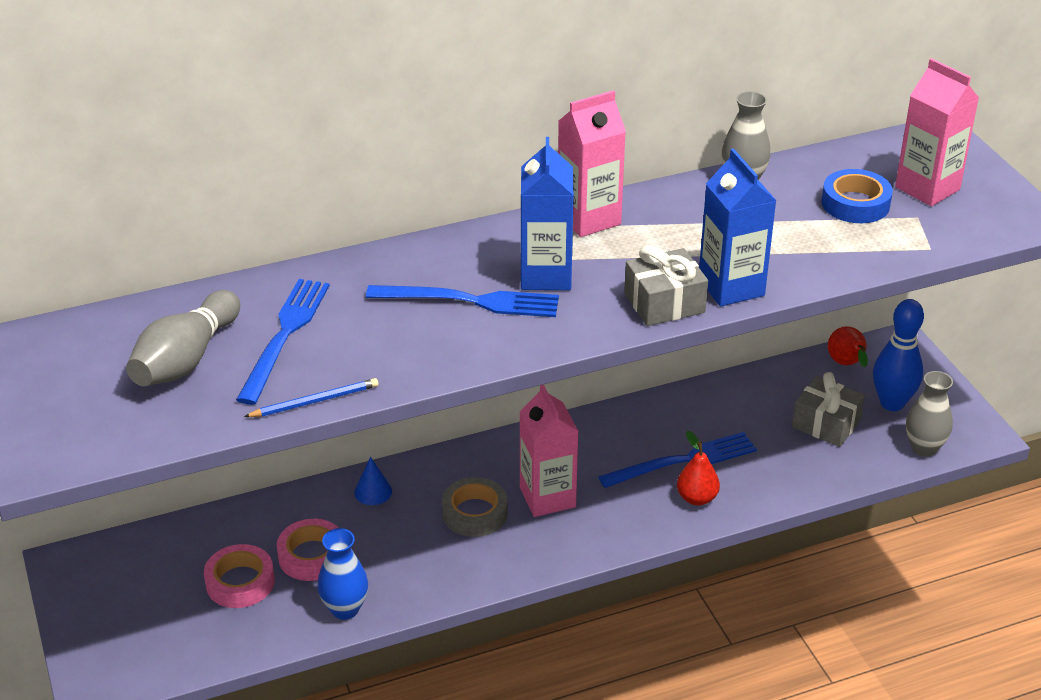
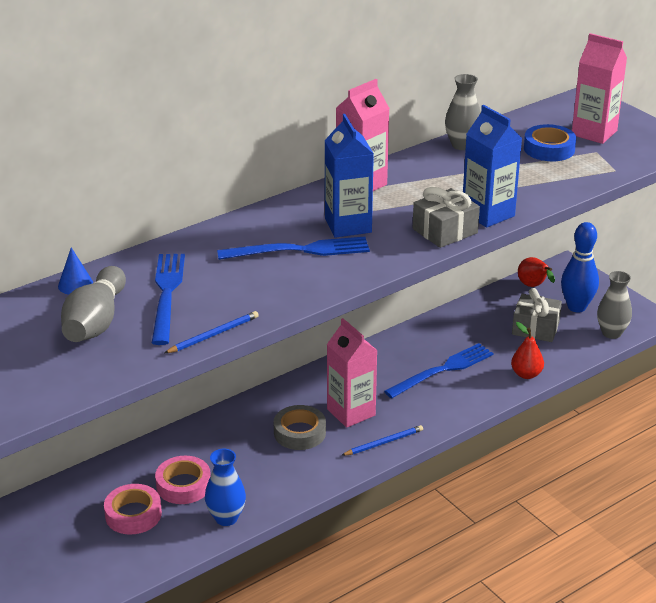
camera: 15 degrees left, 5 degrees down
(373, 491) = (213, 431): blue cone -> blue cone (75, 285)
(572, 546) = (384, 442): none -> blue pencil
(696, 498) = (463, 394): red pear -> red pear (526, 374)

